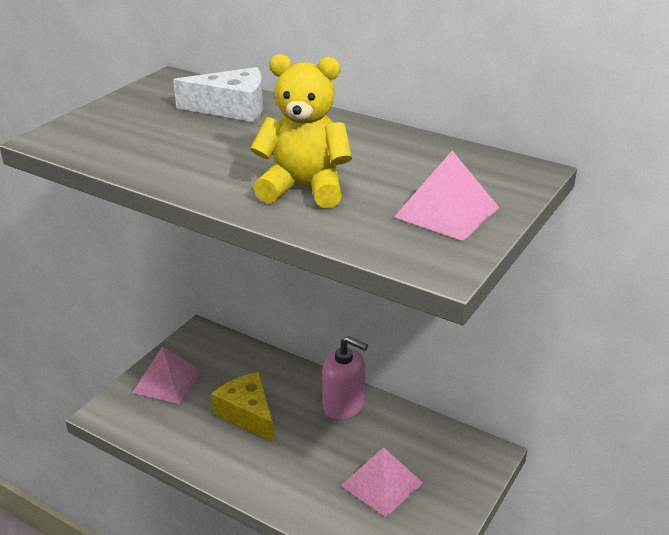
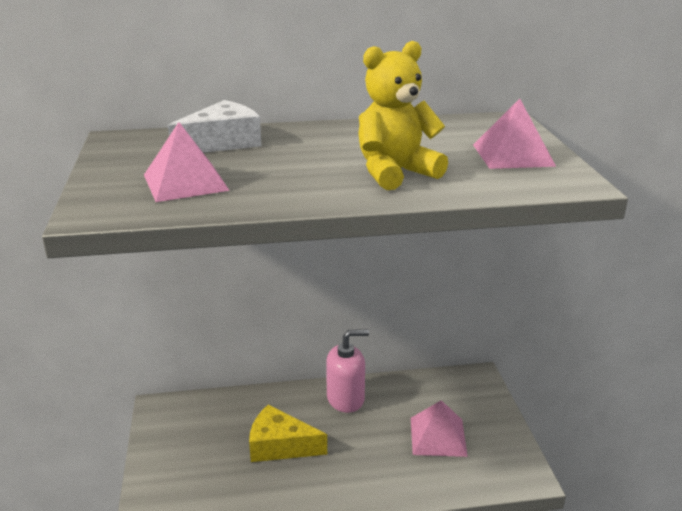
camera: 40 degrees left, 5 degrees down
(167, 381) = (177, 460): pink pyramid -> pink pyramid (185, 182)

